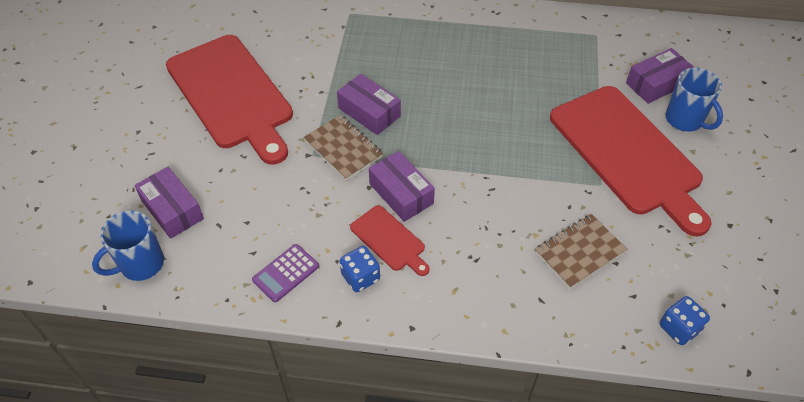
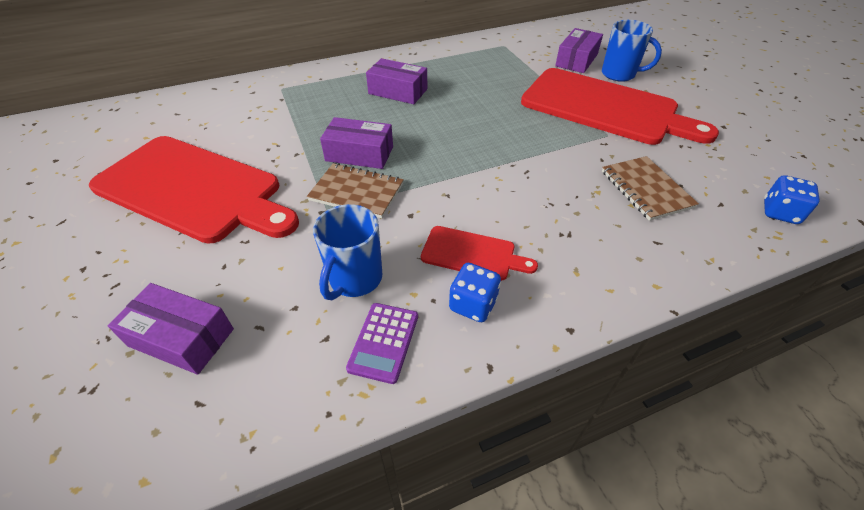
camera: 30 degrees left, 5 degrees down
(140, 264) = (168, 431): blue mug -> blue mug (354, 279)
(401, 193) = (448, 208): purple box -> purple box (398, 91)
(580, 252) = (646, 189): brown notebook -> brown notebook turned 45 degrees counterclockwise

